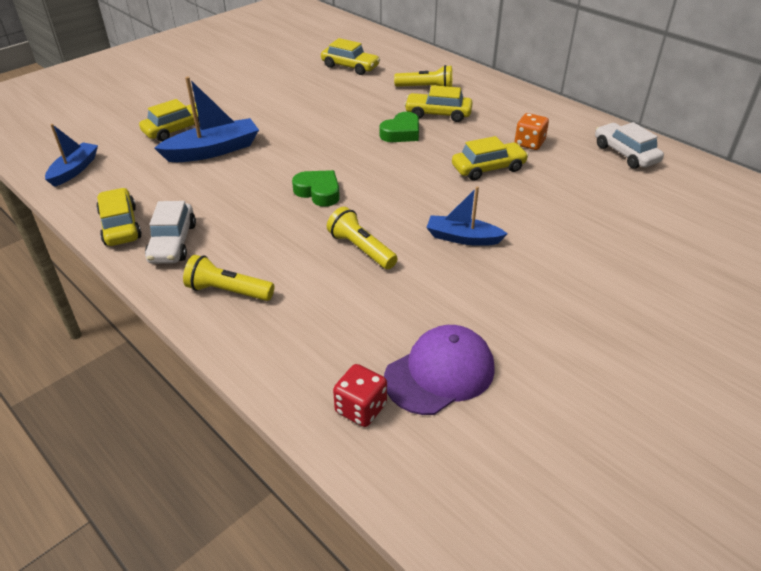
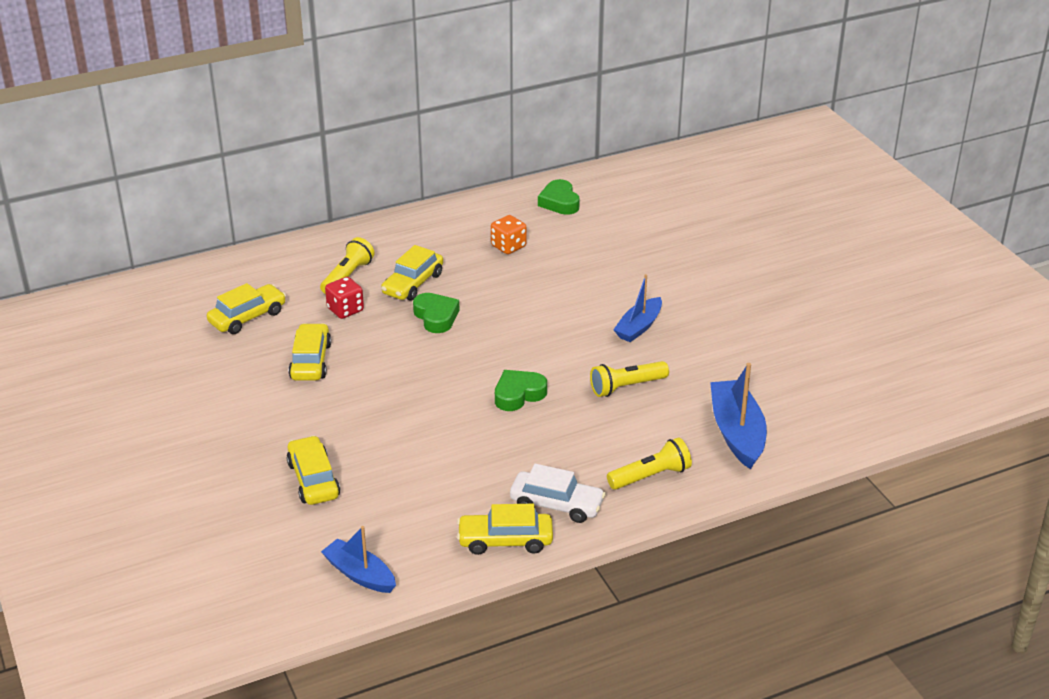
camera: 70 degrees left, 5 degrees down
(213, 150) = (386, 456): blue boat -> blue boat (737, 432)
(228, 291) = (651, 476): yellow flashlight -> yellow flashlight turned 150 degrees counterclockwise
(361, 408) = (817, 427): red dice -> red dice (345, 310)
(439, 373) = (795, 381): purple cap -> none
(488, 168) = (538, 282): yellow car -> yellow car (310, 361)
(625, 154) = (559, 202): white car -> green heart

